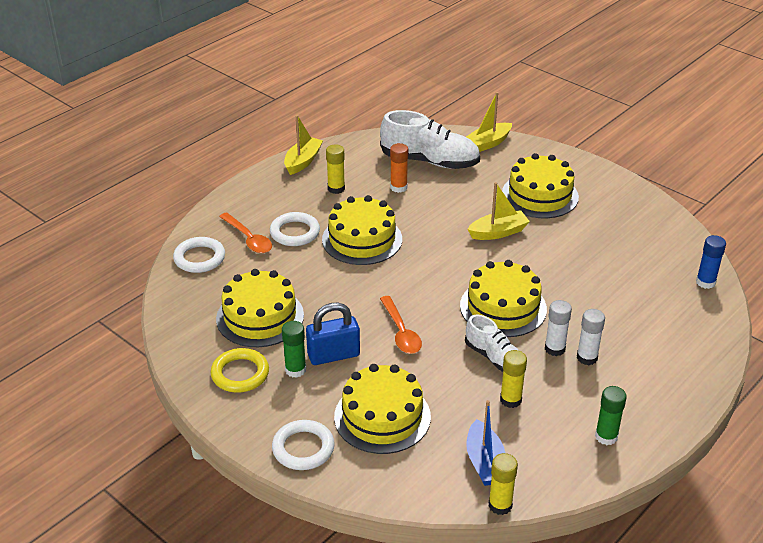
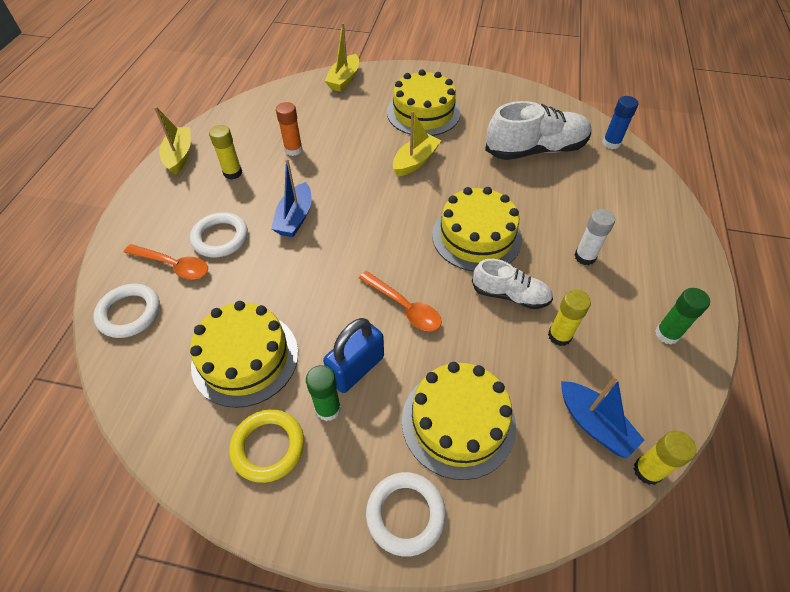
camera: 30 degrees left, 15 degrees up
(362, 239) = (295, 218): yellow cake -> blue boat
(430, 161) = (304, 114): white shoe -> white shoe (535, 150)
(554, 349) = (552, 260): white glue stick -> none

